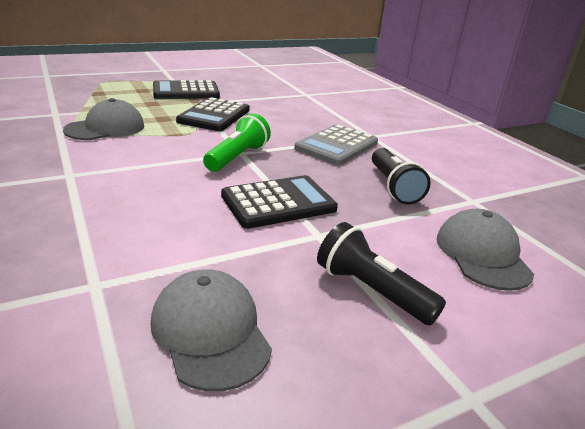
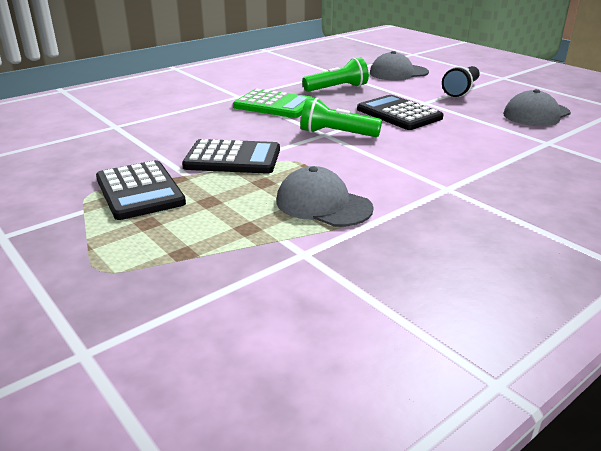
camera: 100 degrees left, 0 degrees up
(337, 146) = (275, 105): grey calculator -> green calculator
(393, 187) = (337, 88): black flashlight -> green flashlight

